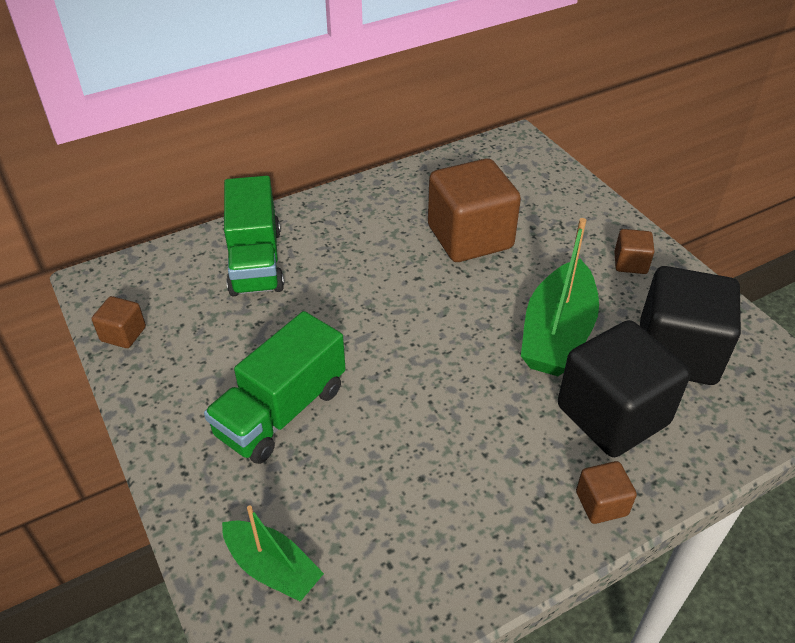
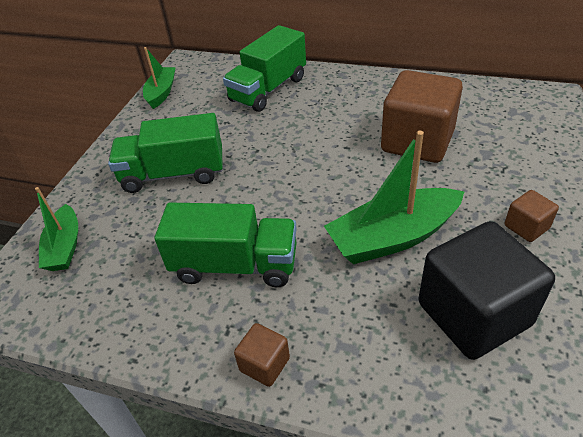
camera: 50 degrees right, 0 degrees up
(123, 334) = (161, 93): brown cube -> green boat
(469, 449) = (235, 265): none -> green truck
(612, 415) = (356, 317): black cube -> none

